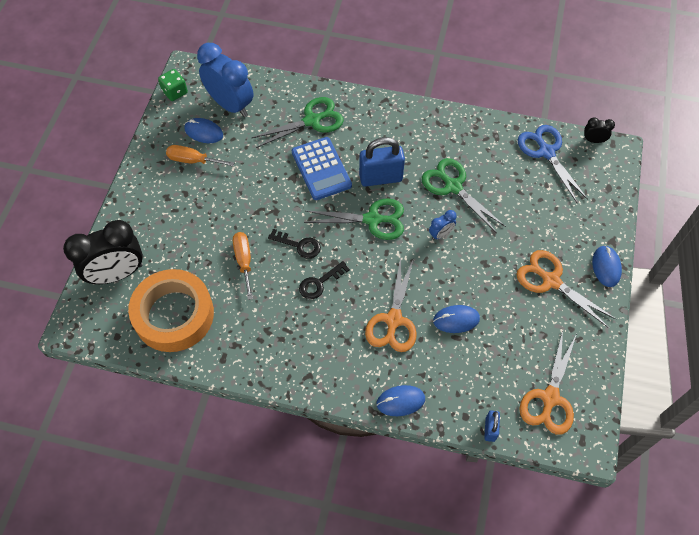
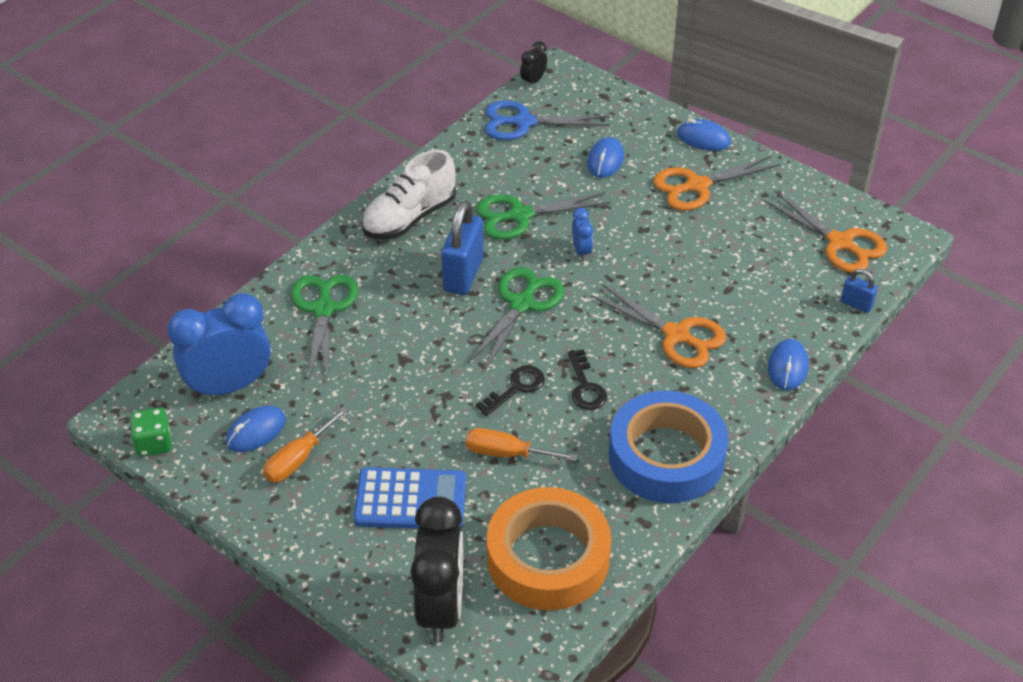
camera: 65 degrees left, 15 degrees down
(282, 352) = (666, 456): none -> blue tape
(321, 169) = (410, 326): blue calculator -> blue calculator (410, 500)
(414, 129) = (409, 218): none -> white shoe
(456, 320) = (705, 281): blue mouse -> blue mouse (605, 160)

